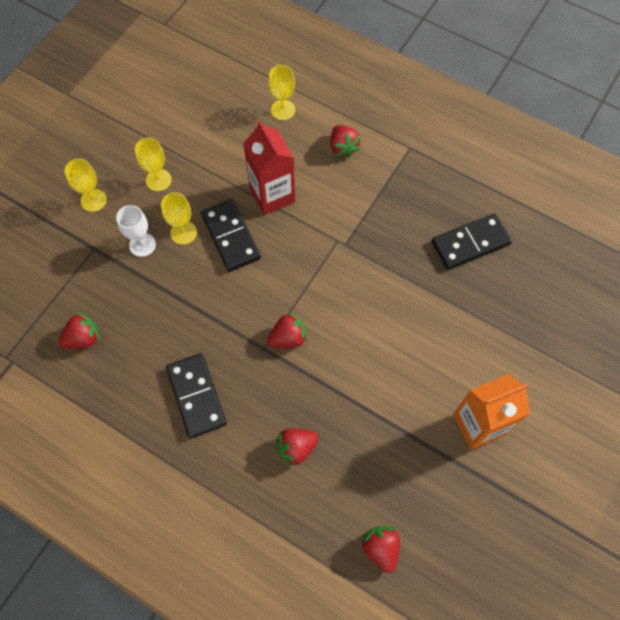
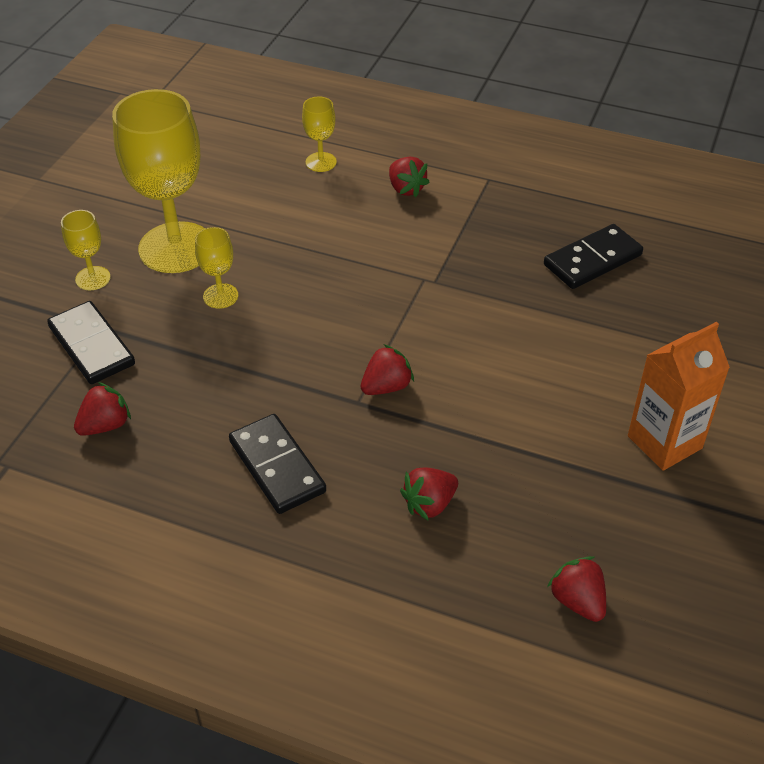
camera: 10 degrees left, 20 degrees down
(142, 245) = (168, 315): white goblet -> none
(158, 180) = (176, 248): yellow goblet -> yellow goblet, size x2.22
(231, 237) = (284, 292): black domino -> black domino (92, 346)
(272, 195) = (328, 244): red carton -> none

